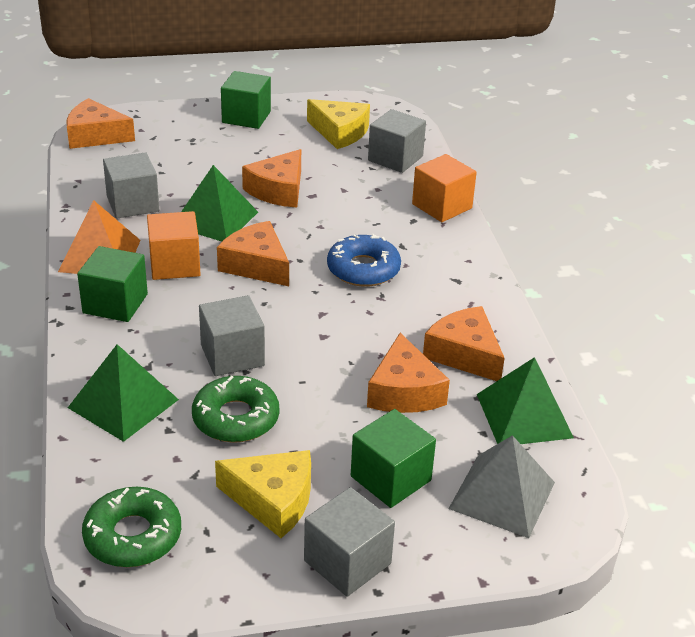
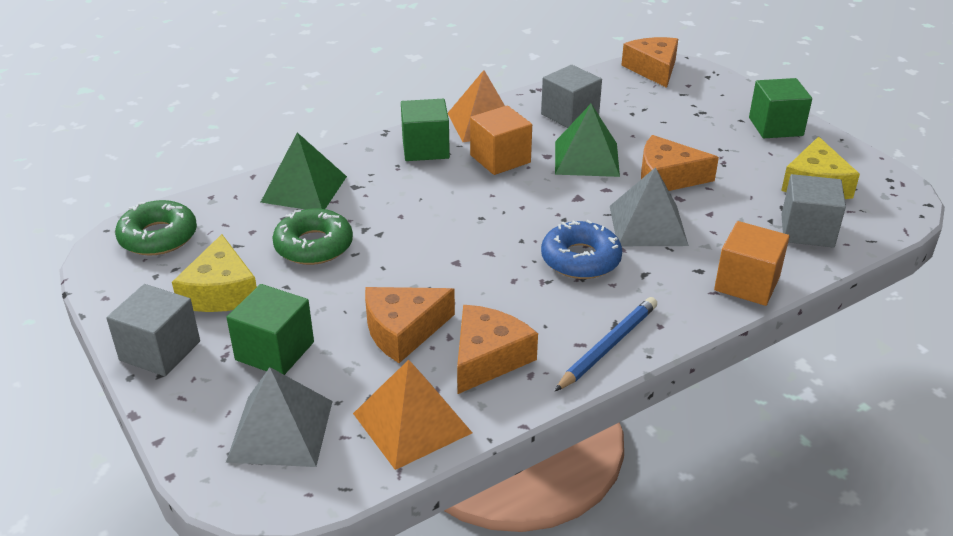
camera: 70 degrees right, 0 degrees up
(232, 355) = (395, 221): grey cube -> none
(256, 265) = (534, 198): orange cheese -> none
(339, 222) = (647, 225): none -> grey pyramid
(480, 291) = (608, 346): none -> blue pencil
(524, 415) = (412, 423): green pyramid -> orange pyramid

